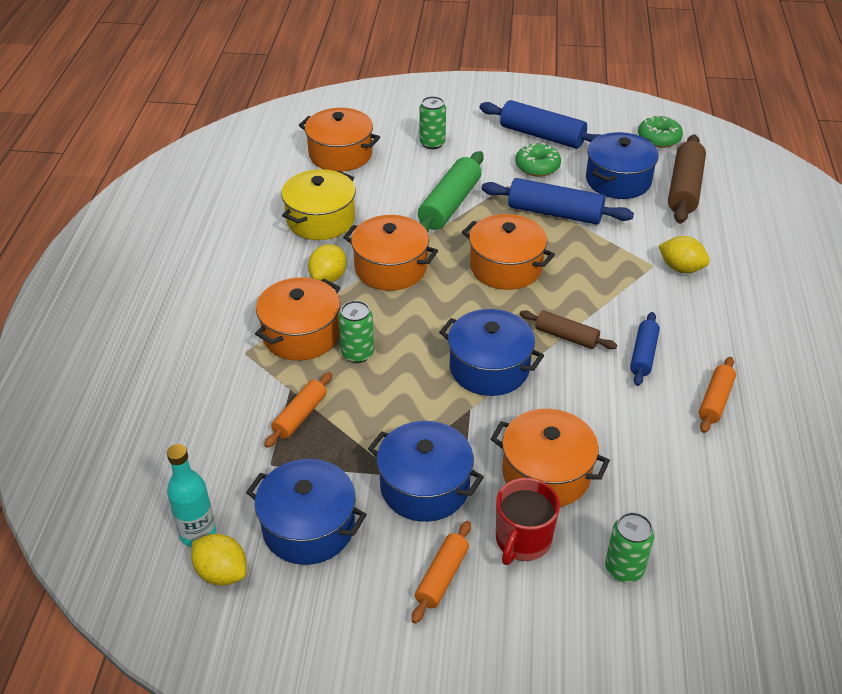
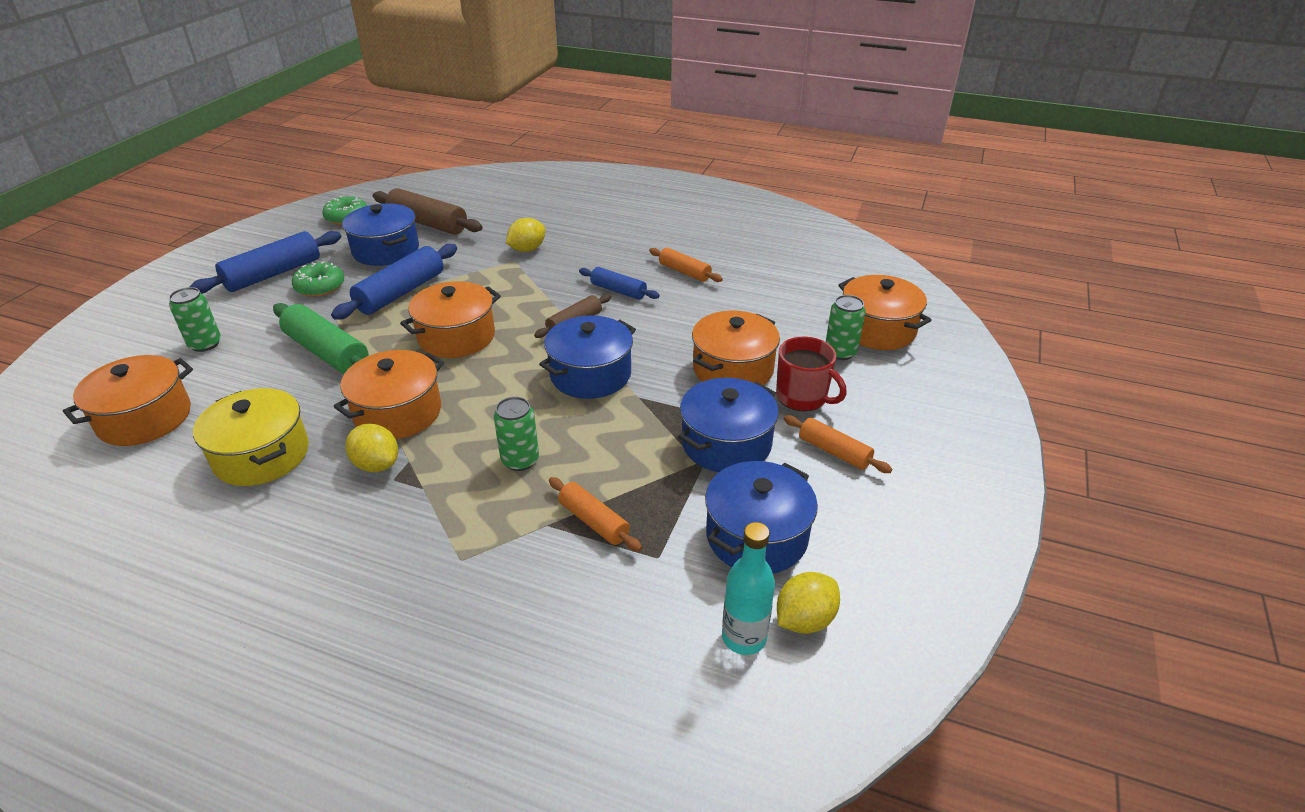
camera: 75 degrees left, 5 degrees down
(301, 334) = (461, 502): orange pot -> orange pot (877, 329)

